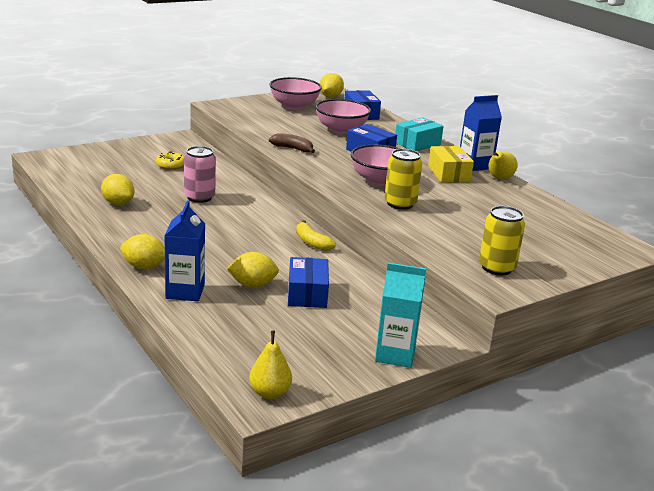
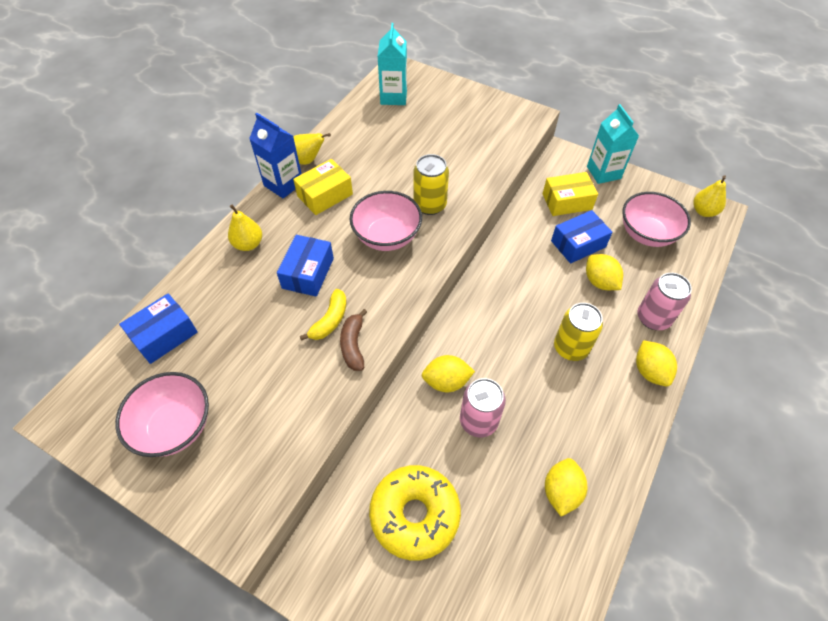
camera: 115 degrees left, 30 degrees up
(171, 165) = (415, 514): yellow donut -> yellow donut, size x2.01
(185, 292) = (653, 318): blue carton -> pink can
(312, 242) = (493, 278): yellow banana -> yellow banana (330, 320)
(330, 96) = (95, 405): yellow lemon -> yellow lemon (446, 381)
(341, 130) = (248, 328): pink bowl -> pink bowl (647, 234)
(369, 312) = (567, 201): none -> yellow box
(417, 144) = (248, 244): turquoise box -> yellow pear
(496, 268) = (496, 123): yellow can -> yellow can (570, 347)
(577, 233) = (393, 97): none -> turquoise carton

